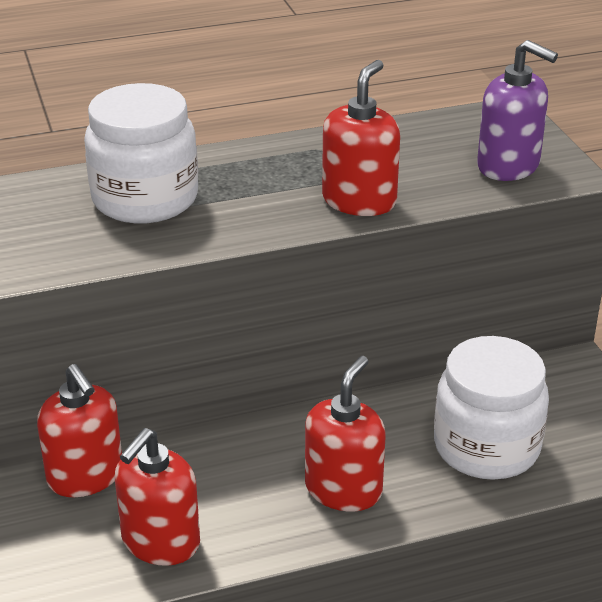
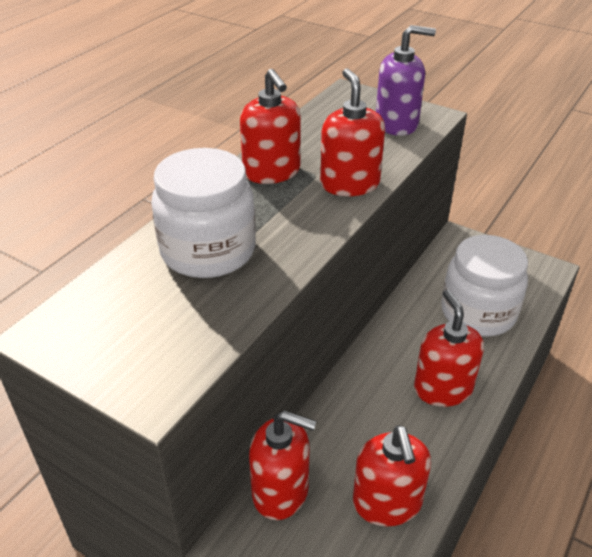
camera: 40 degrees left, 5 degrees up
(301, 158) = (272, 172): none -> red soap dispenser

